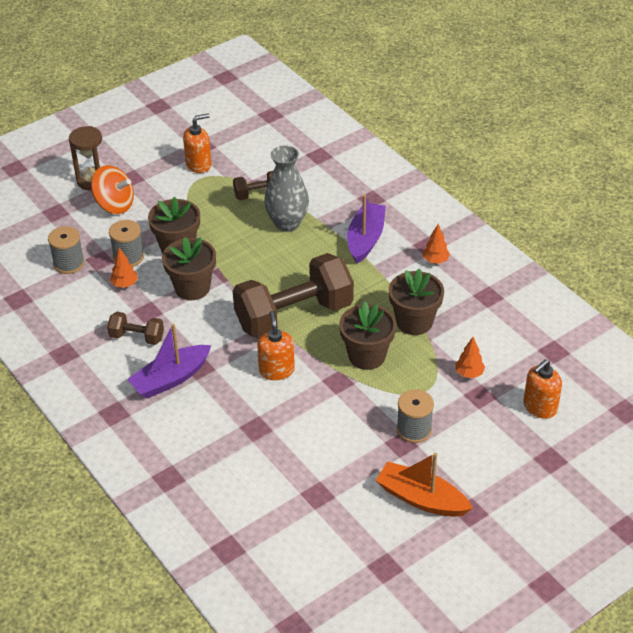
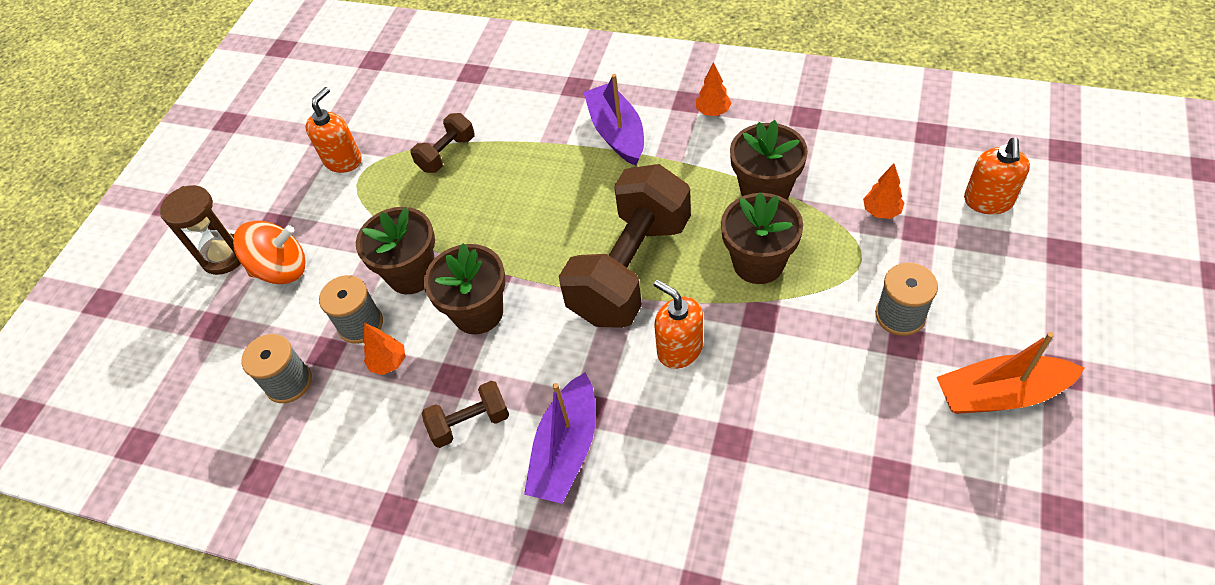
camera: 30 degrees left, 10 degrees up
(287, 223) = (513, 167): grey vase -> none

